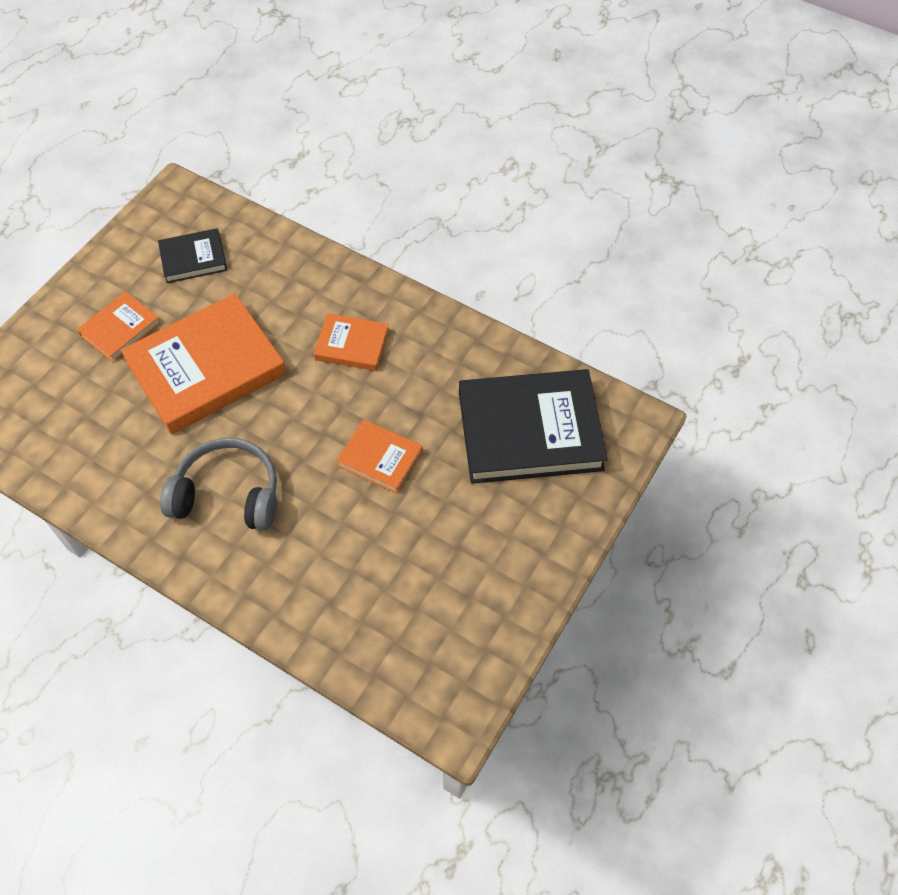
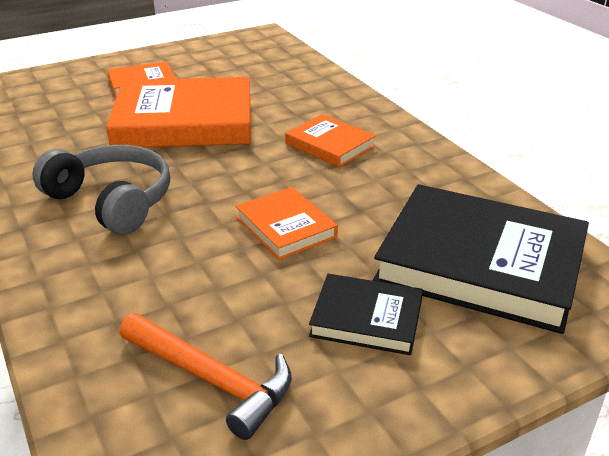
camera: 30 degrees right, 25 degrees down
(193, 259) = (240, 66): black book -> black book (366, 319)
(423, 613) = (211, 379): none -> orange hammer

